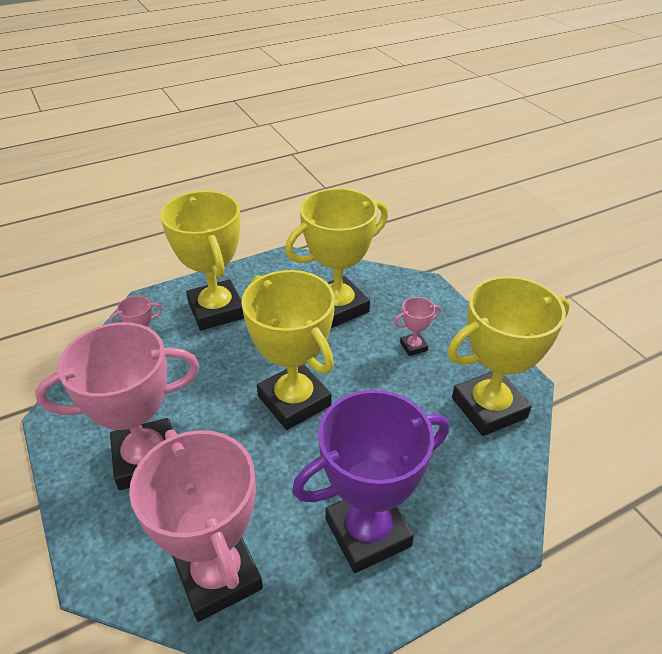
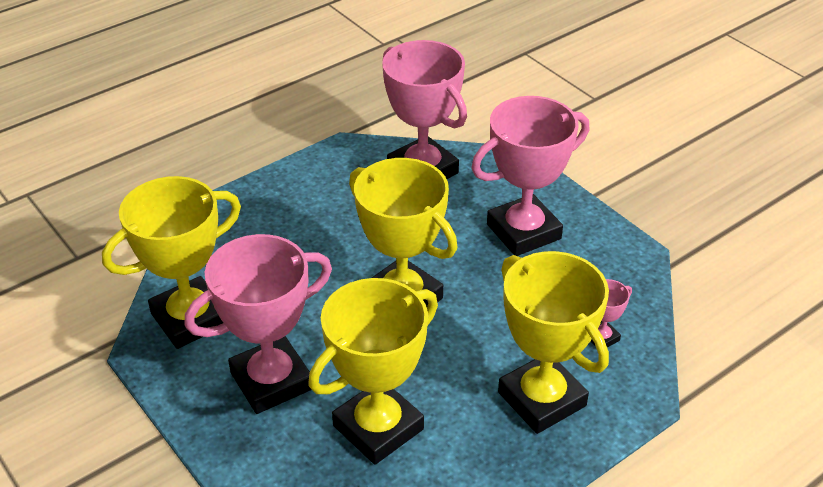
camera: 170 degrees right, 0 degrees up
(367, 532) = (312, 207): purple trophy -> none
(413, 346) = (271, 381): pink trophy -> pink trophy, size x2.36

